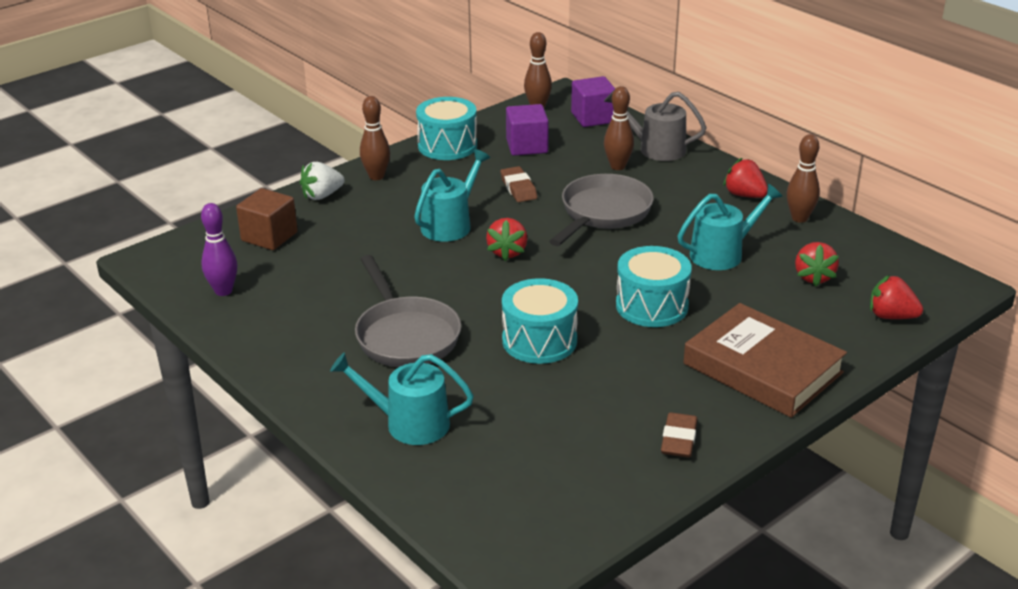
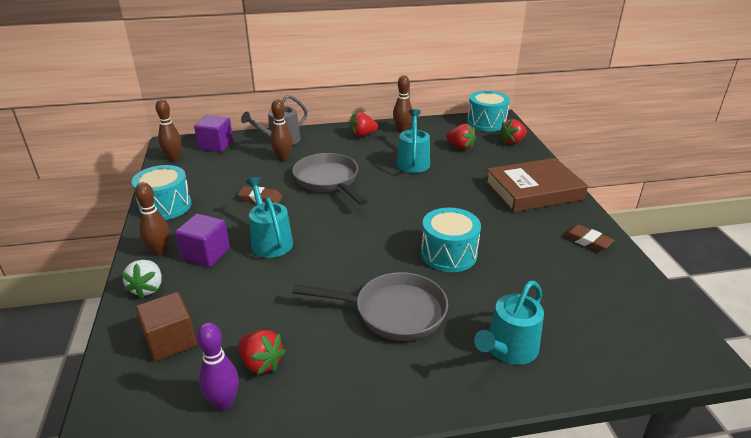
camera: 60 degrees left, 0 degrees up
(507, 252) = (332, 230): red strawberry -> red strawberry (261, 363)
(527, 146) = (214, 178): purple cube -> purple cube (206, 254)
(652, 306) = (445, 201): turquoise drum -> turquoise drum (486, 122)

